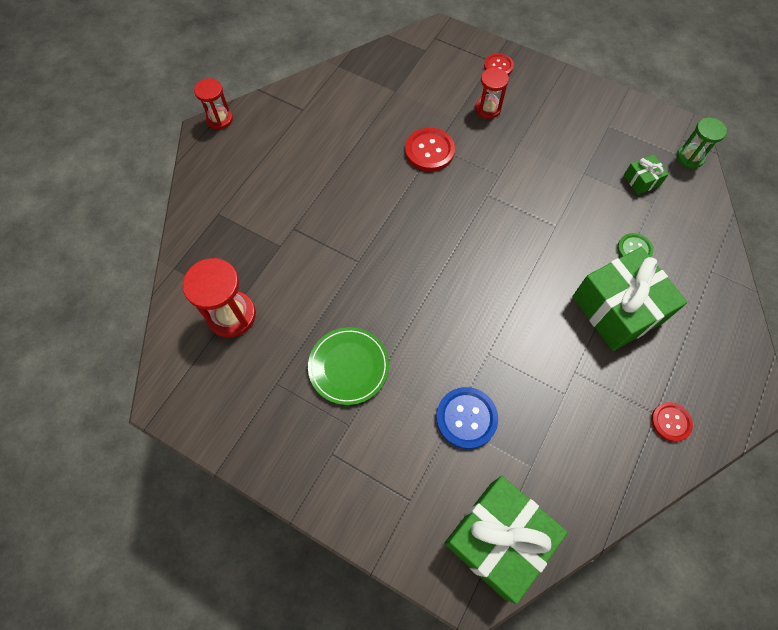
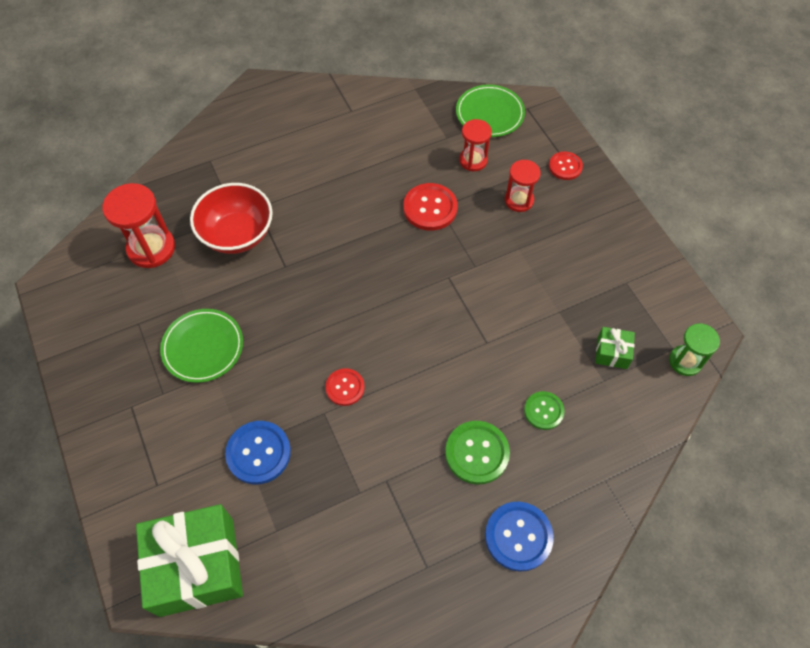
camera: 35 degrees right, 5 degrees down
(219, 119) = (277, 82): red hourglass -> red hourglass (473, 160)
(296, 259) = (237, 234): none -> red bowl
(411, 56) = (489, 113): none -> green plate
(617, 309) = (477, 453): green gift -> green button
(670, 422) = (433, 584): red button -> red button (345, 387)
(694, 348) = (518, 536): none -> blue button

